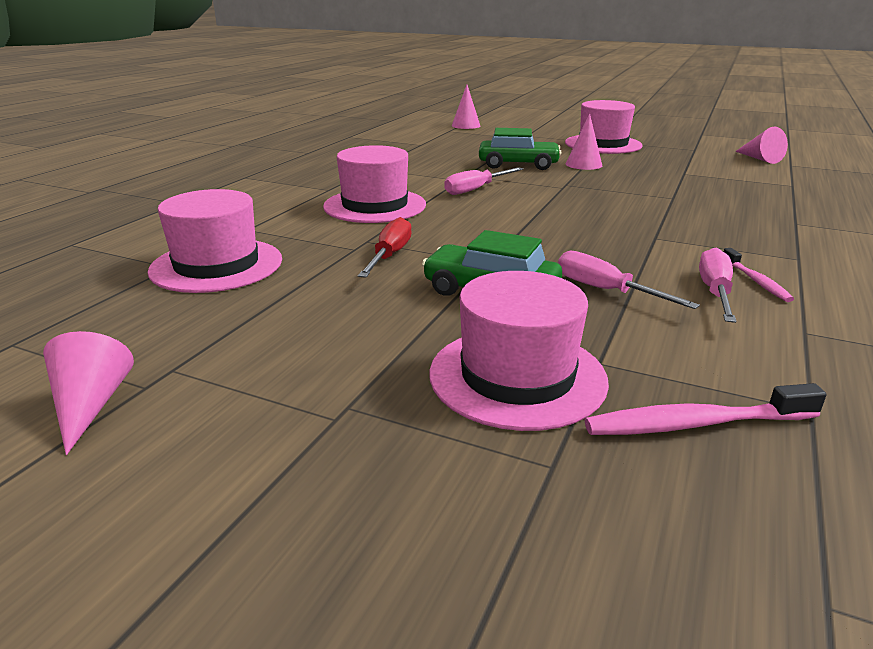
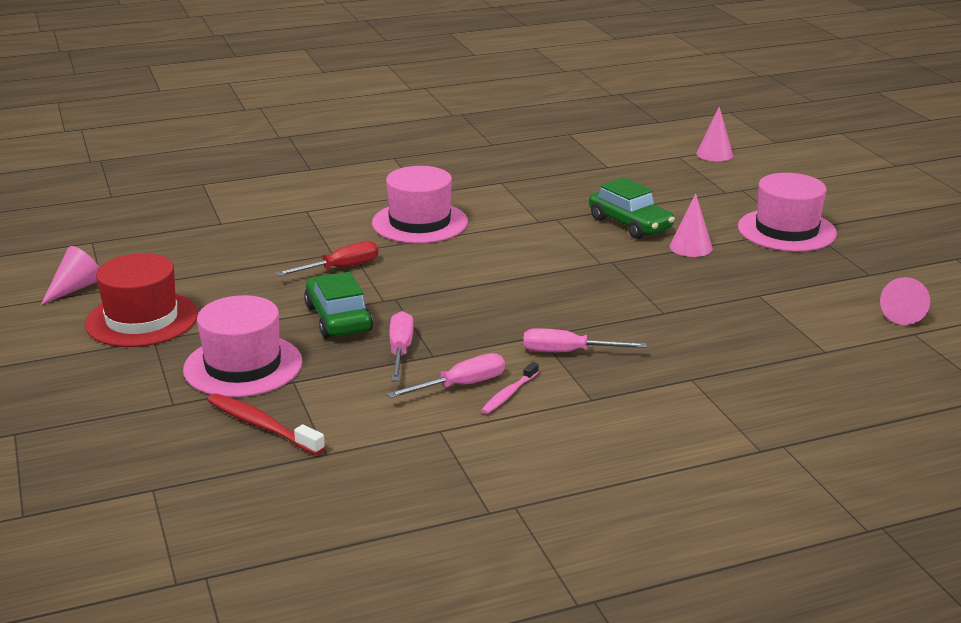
camera: 45 degrees right, 0 degrees up
(217, 265) = (242, 232): pink hat -> none
(279, 393) = (142, 319): none -> red hat
(476, 189) = (526, 237): pink screwdriver -> pink screwdriver (568, 352)
(695, 424) = (262, 426): pink toothbrush -> red toothbrush

